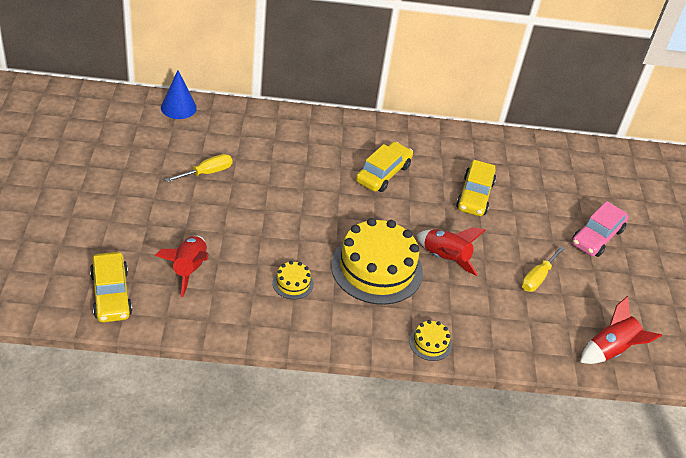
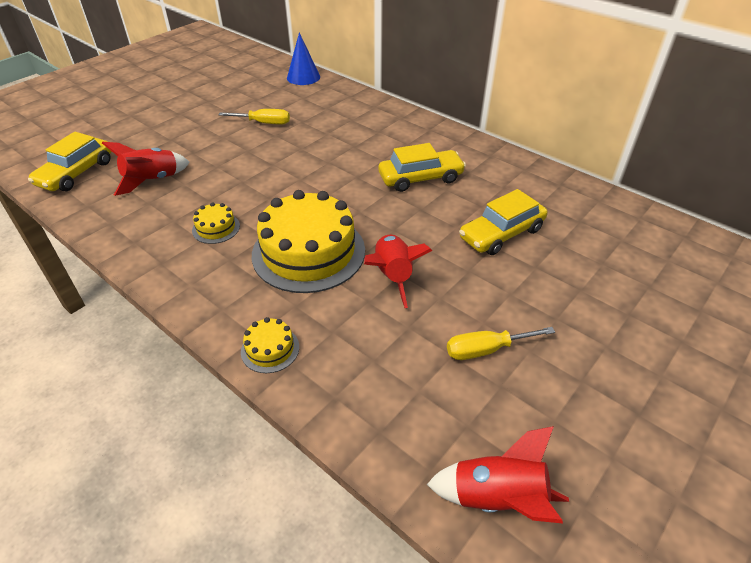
camera: 45 degrees right, 0 degrees up
(597, 237) = (628, 344): pink car -> none

